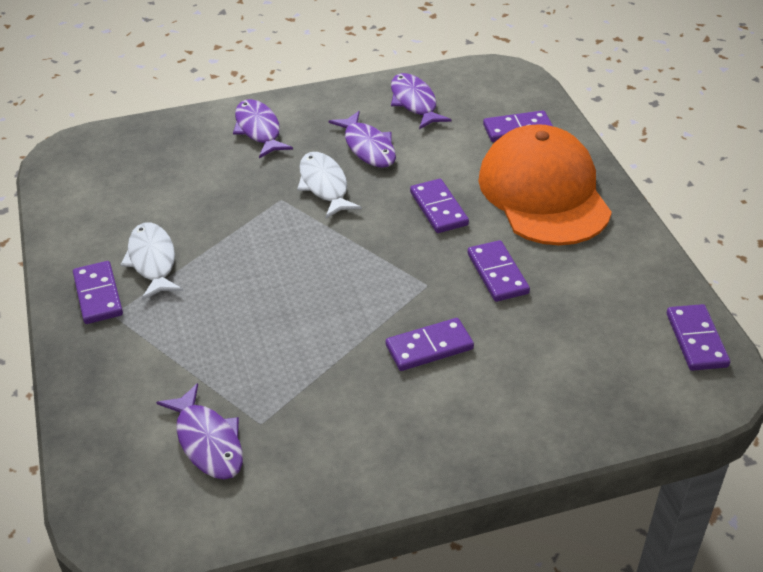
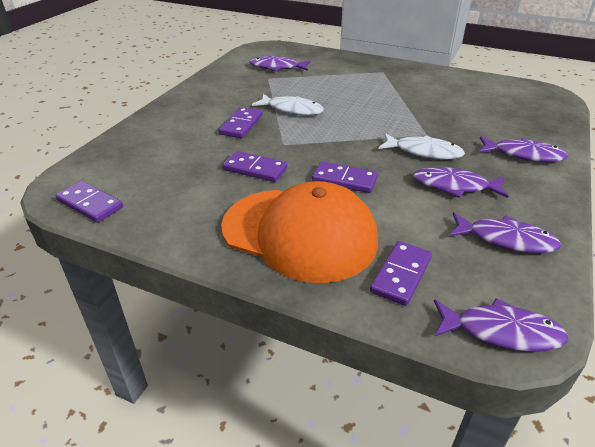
camera: 130 degrees right, 5 degrees down
(98, 295) = (401, 72): purple domino -> none
(152, 261) = (412, 88): white fish -> white fish (292, 110)
(512, 80) = (501, 332): none -> purple fish

